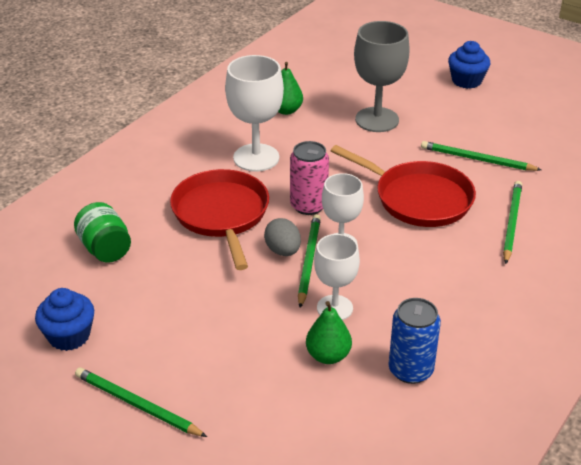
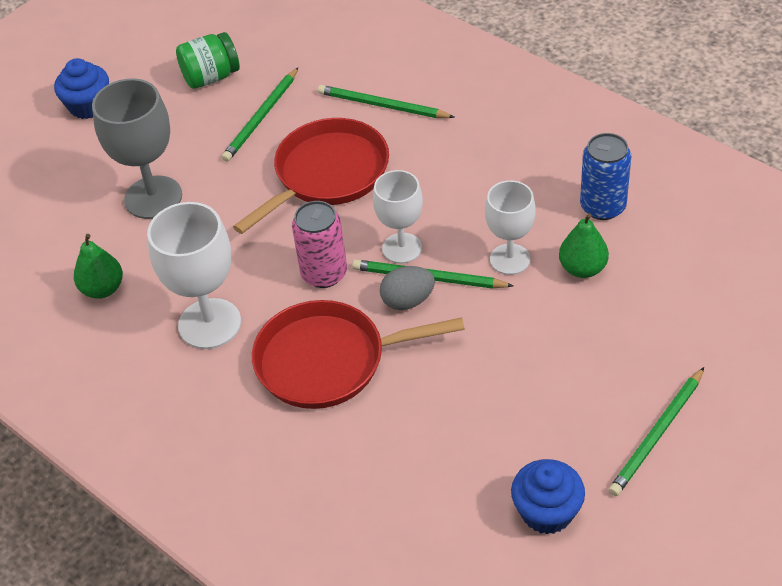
camera: 80 degrees left, 10 degrees up
(105, 249) = (382, 486): green jar -> green jar (211, 77)

